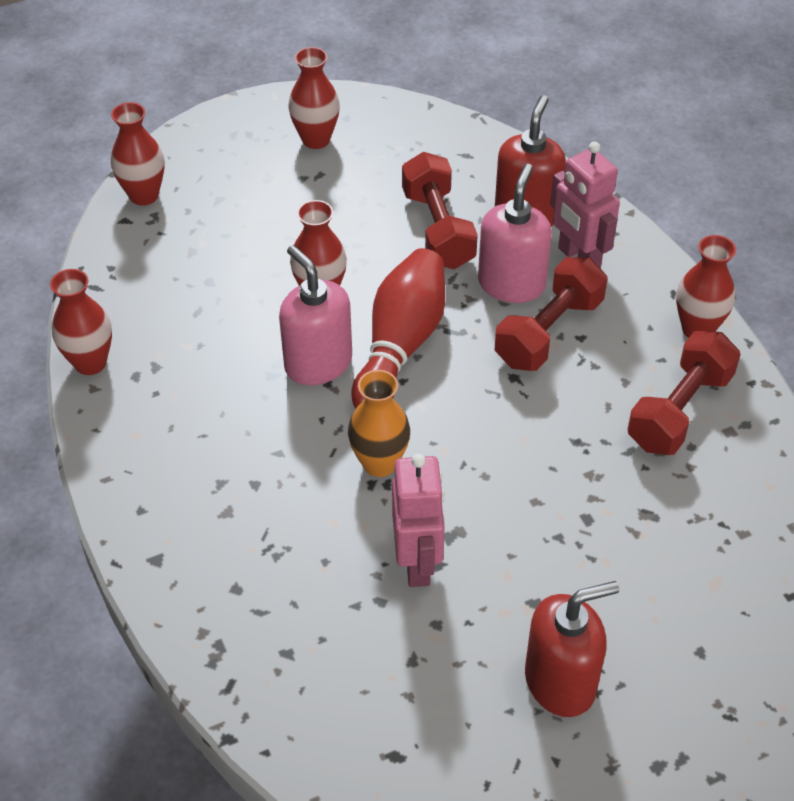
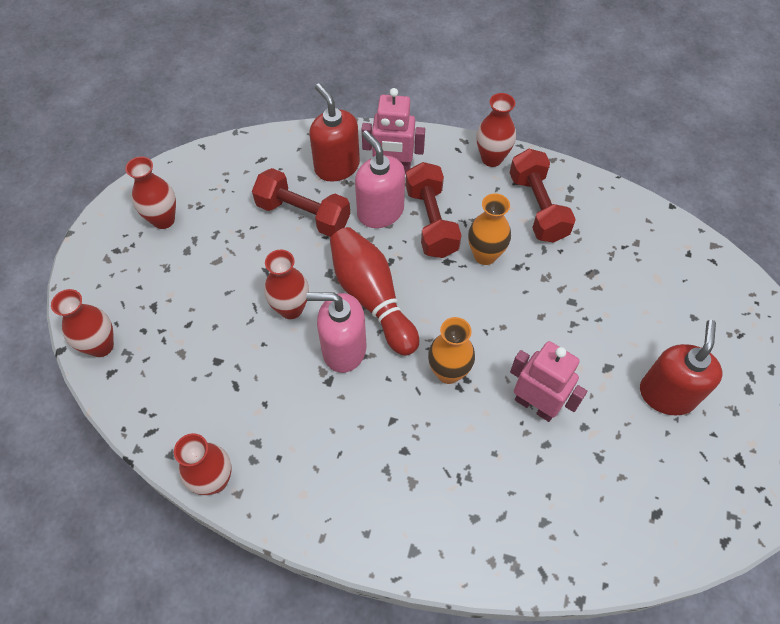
camera: 50 degrees left, 10 degrees up
(559, 404) = (485, 255): none -> orange vase

